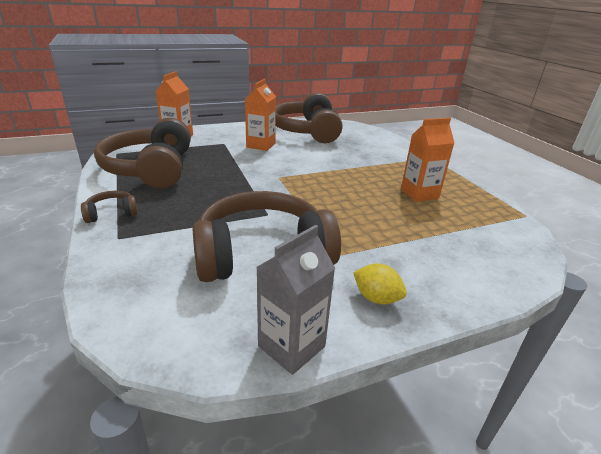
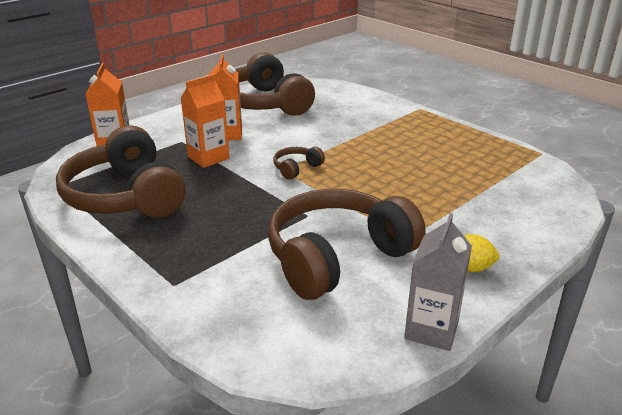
camera: 20 degrees left, 0 degrees up
(112, 213) = (137, 260): brown headphones -> brown headphones (296, 168)
(419, 194) = (436, 154): orange carton -> orange carton (208, 158)

